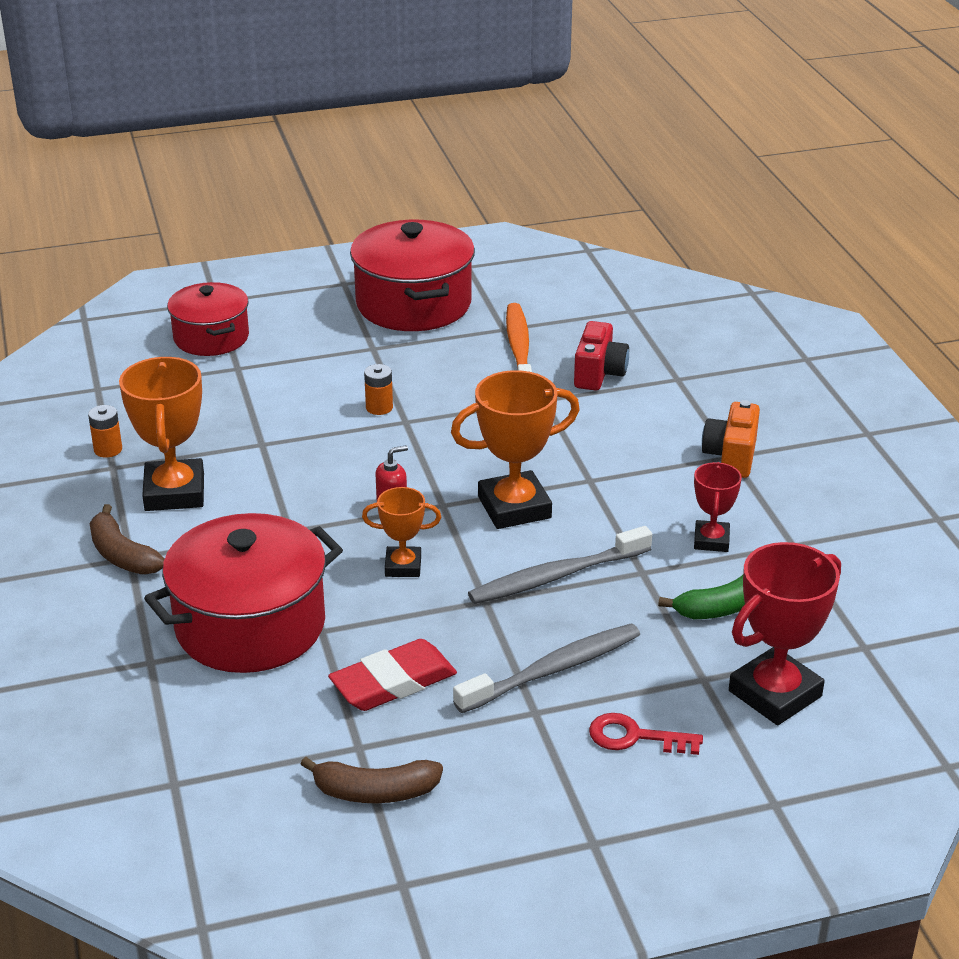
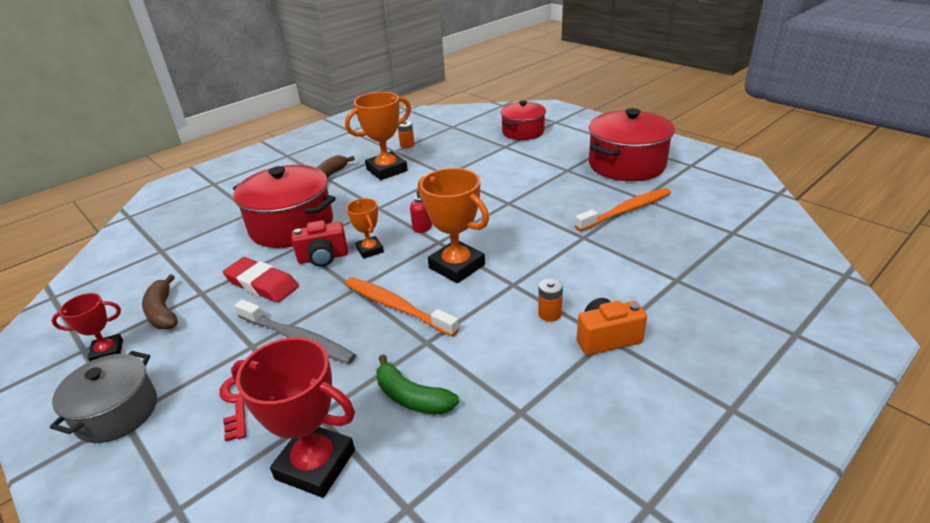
camera: 65 degrees right, 0 degrees up
(379, 407) = (512, 191): orange battery -> orange battery (549, 314)
(556, 576) = (396, 307): grey toothbrush -> orange toothbrush
(578, 848) = (117, 412): none -> grey pot
(599, 374) = (639, 246): red camera -> red camera (323, 258)
(711, 540) = (489, 363): red trophy -> red trophy (107, 352)

